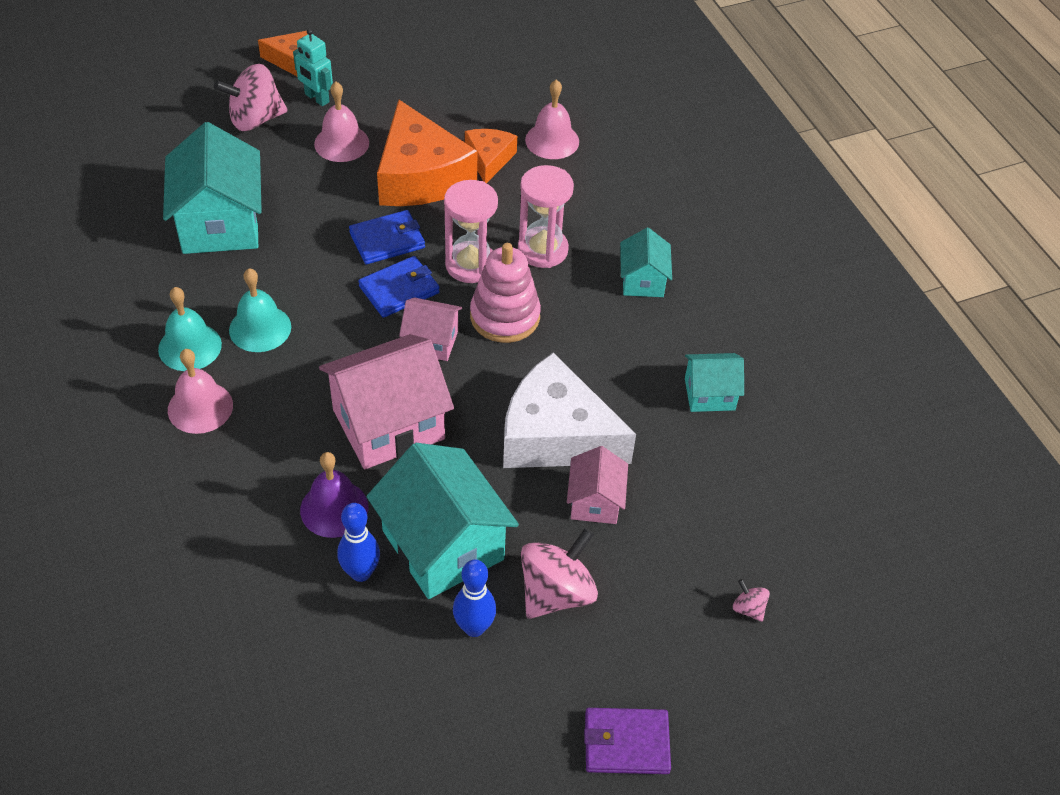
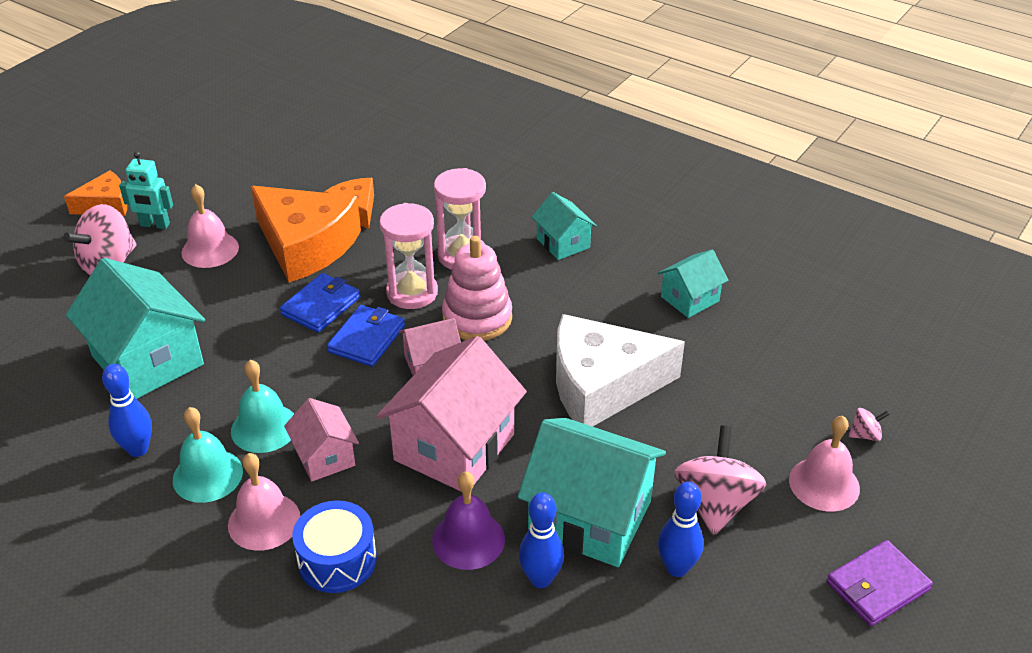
camera: 30 degrees left, 10 degrees down
(158, 298) = (138, 449): none -> blue bowling pin
(226, 469) = (337, 560): none -> blue drum
(552, 140) = (396, 175): pink bell -> pink bell (824, 484)
(595, 501) = (679, 419): pink house -> pink house (325, 457)
(748, 608) = (865, 435): pink spinning top -> pink spinning top turned 150 degrees clockwise

